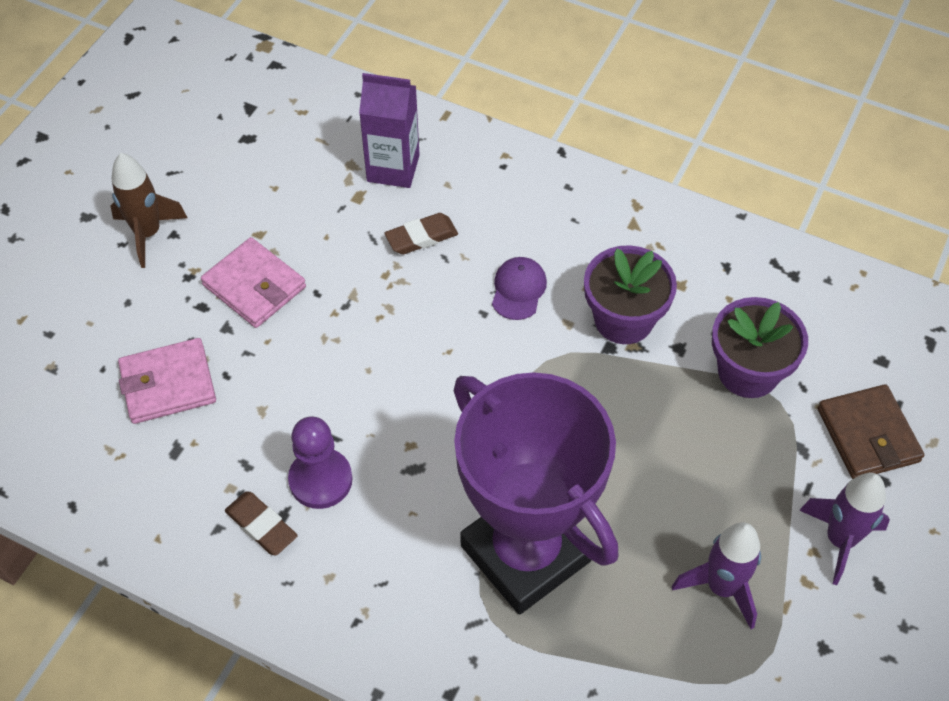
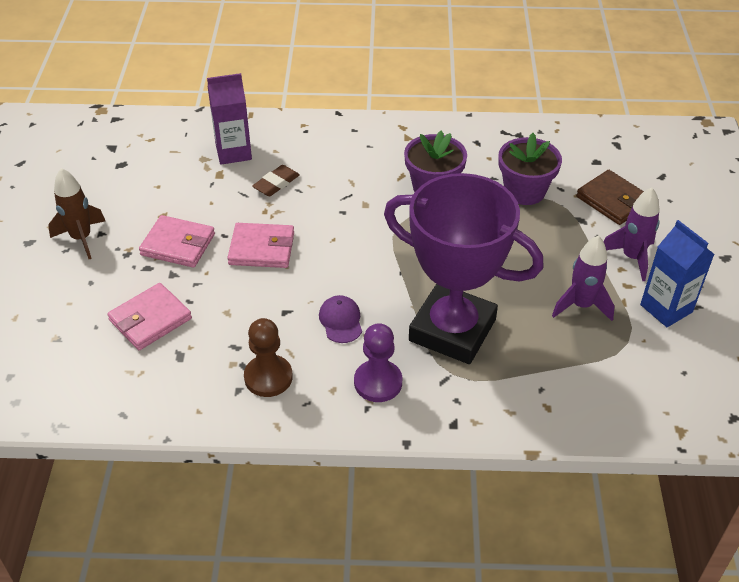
camera: 25 degrees left, 10 degrees down
(261, 526) = (268, 377): brown eraser -> brown pawn
(320, 480) = (293, 337): purple pawn -> purple pawn (378, 382)
(352, 331) = (262, 248): none -> pink wallet
(518, 290) = (357, 192): purple cap -> purple cap (341, 321)
(841, 642) = (666, 308): none -> blue carton

